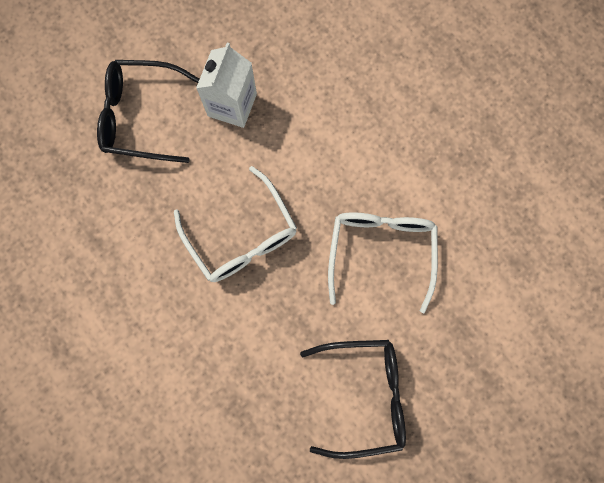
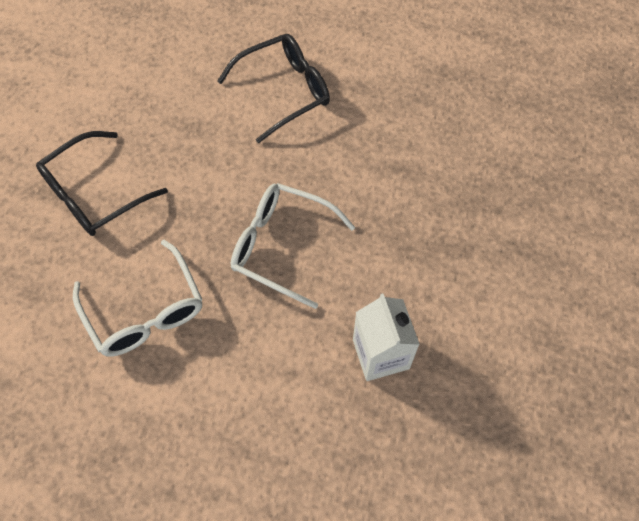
camera: 145 degrees right, 15 degrees down
(141, 116) = (454, 287): black glasses -> black glasses (284, 91)

